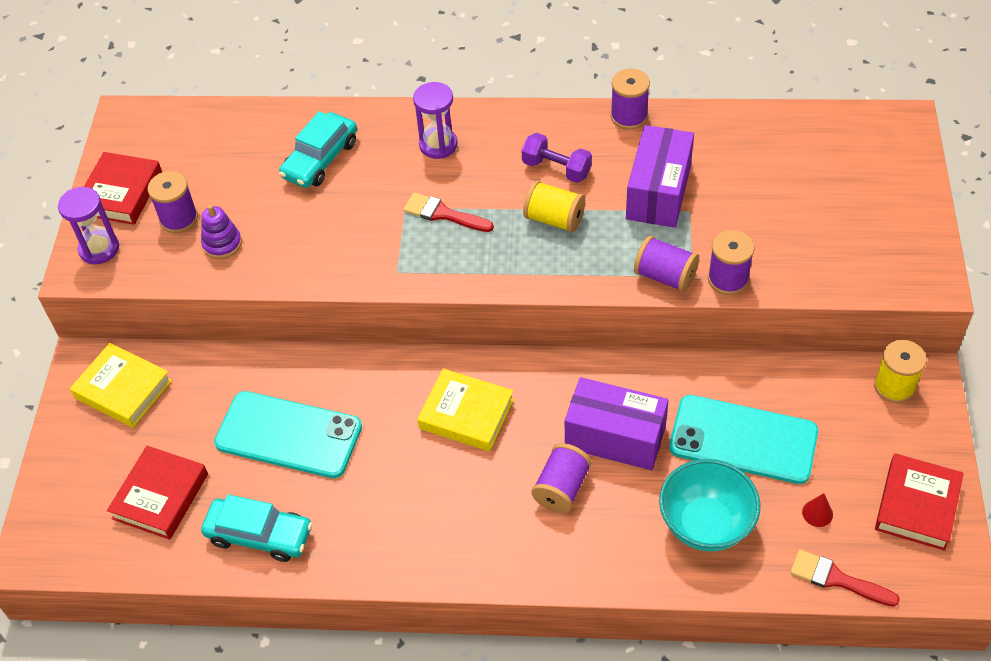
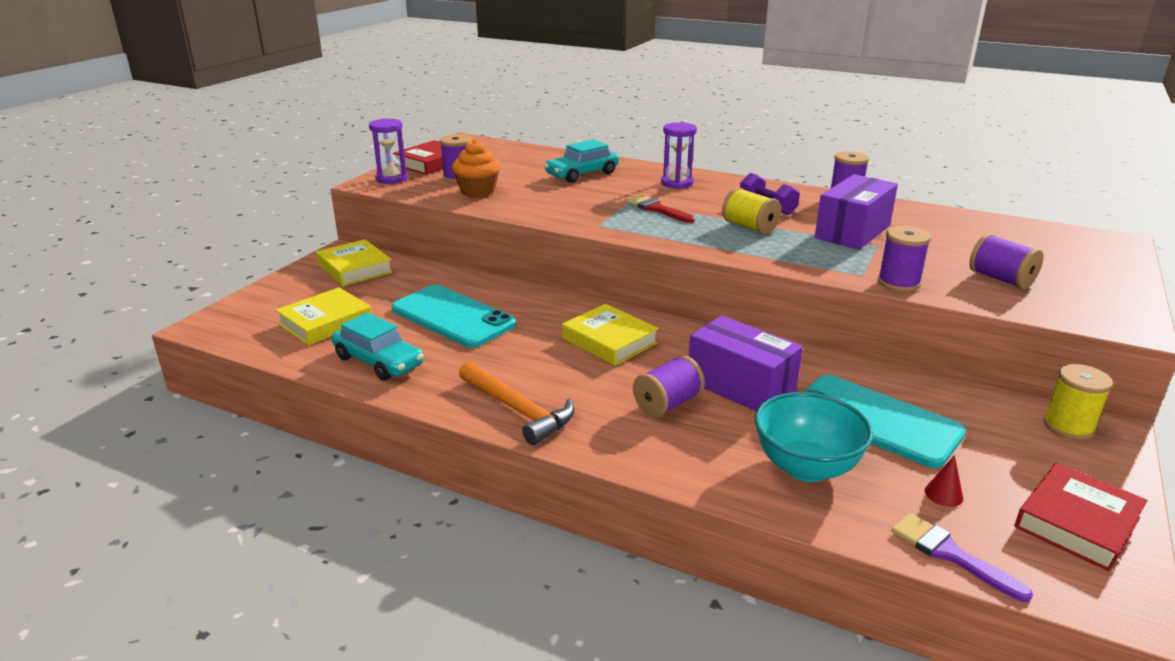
camera: 20 degrees right, 25 degrees down
(160, 496) = (325, 322): red book -> yellow book
(222, 244) = (477, 191): purple stacking toy -> orange cupcake
(434, 550) = (518, 410): none -> orange hammer
(665, 276) = (835, 270): purple spool -> purple spool (1000, 279)
(836, 579) = (950, 554): red brush -> purple brush

